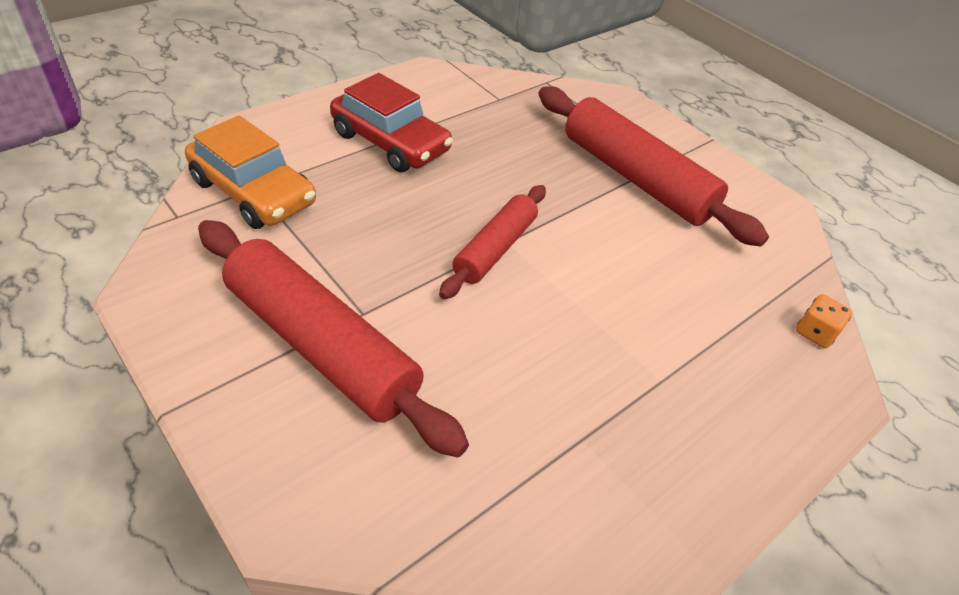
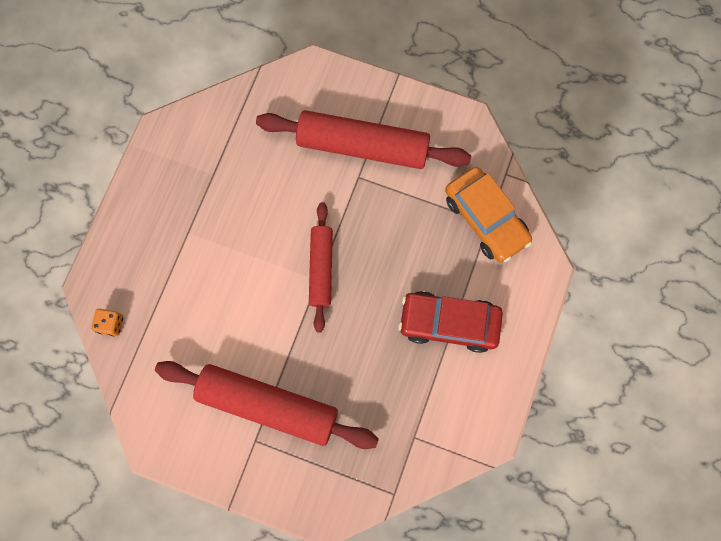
camera: 155 degrees right, 30 degrees up
(253, 192) = (485, 219): orange car -> orange car turned 135 degrees counterclockwise

